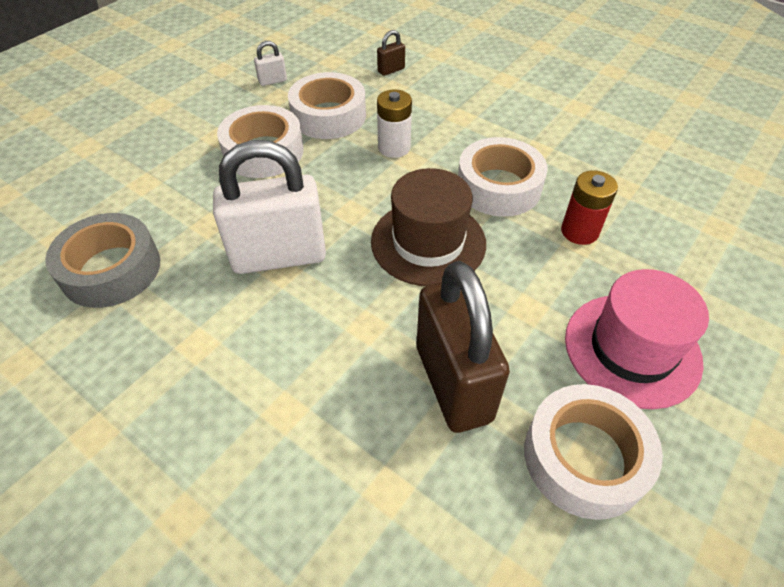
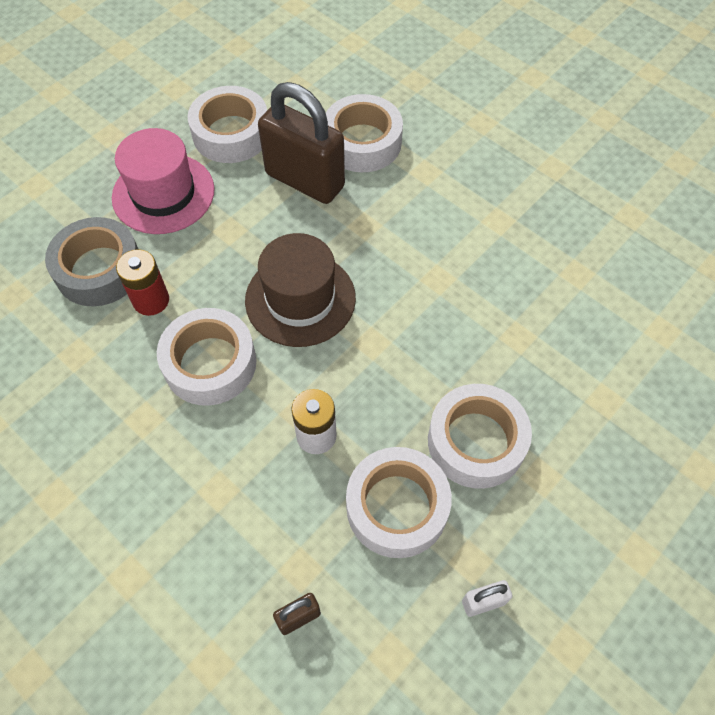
camera: 175 degrees left, 10 degrees up
(111, 269) = (595, 292): grey tape -> grey tape (99, 269)
(279, 256) = (442, 294): white padlock -> none
(379, 457) = (362, 142): none -> white tape
(453, 383) = (305, 180): brown padlock -> brown padlock turned 45 degrees counterclockwise

